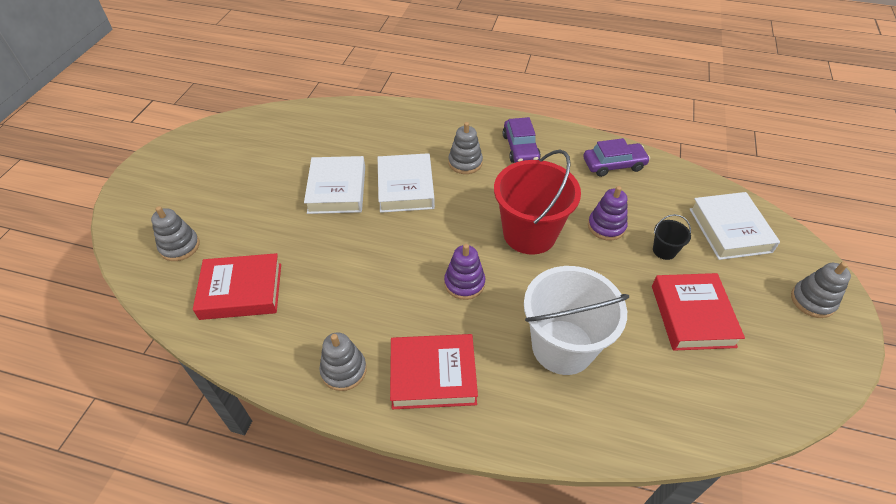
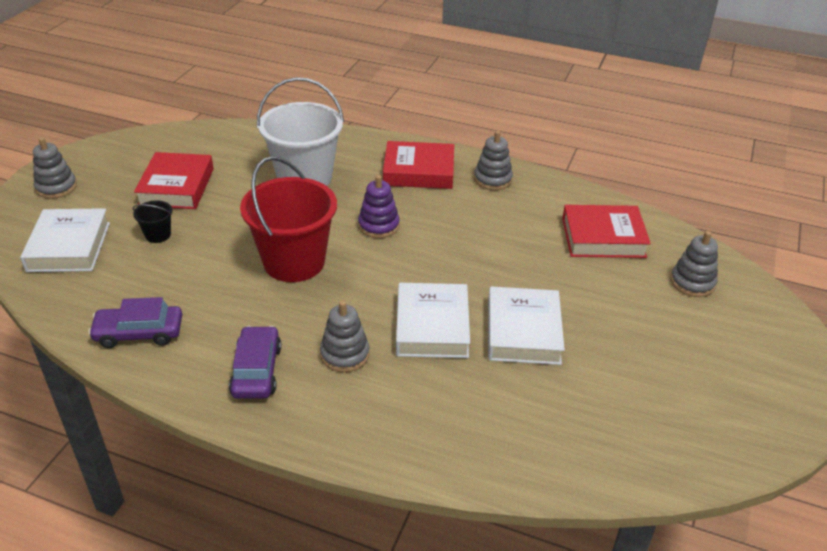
camera: 175 degrees left, 10 degrees down
(606, 226) = (203, 262): purple stacking toy -> none

